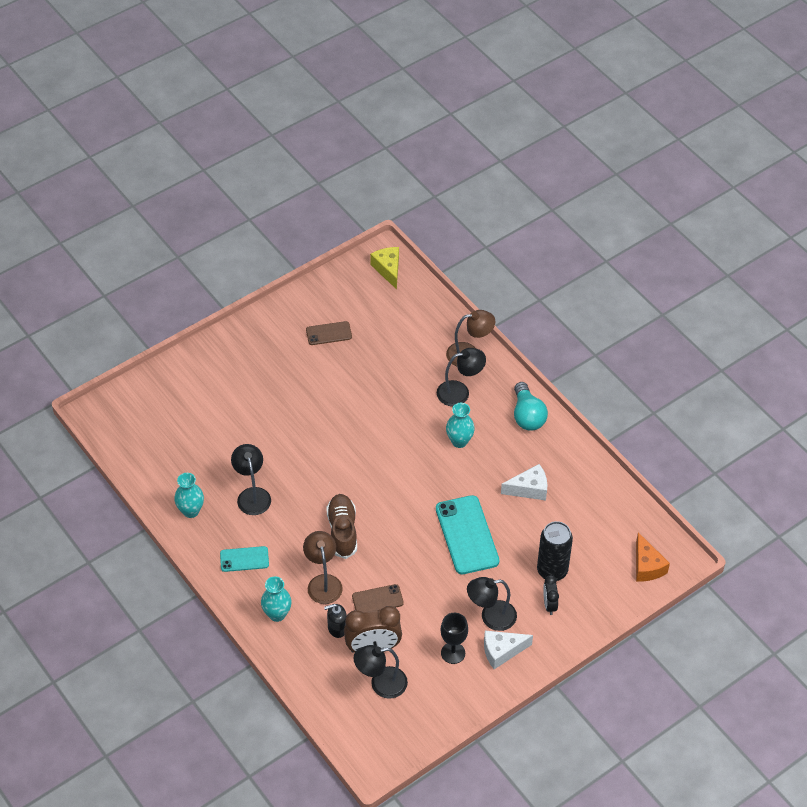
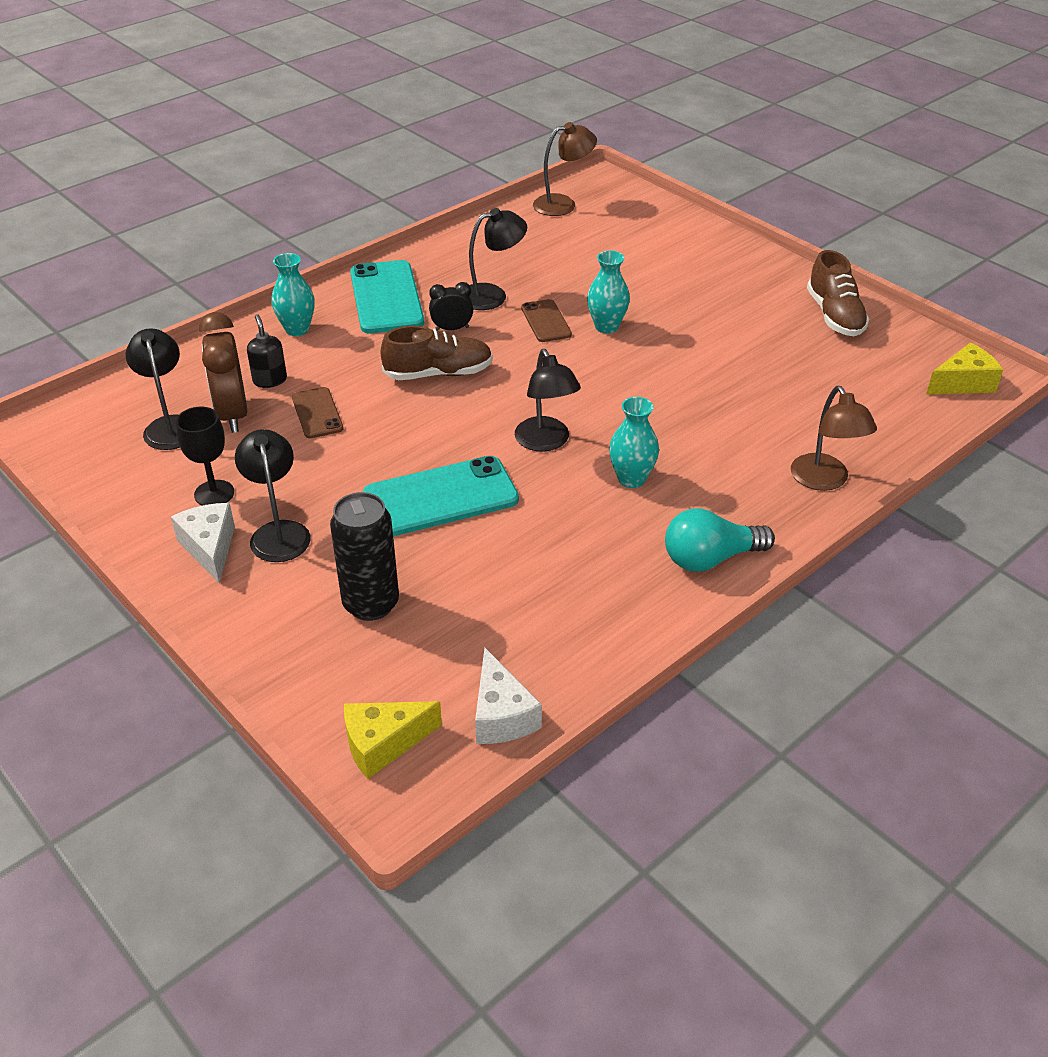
camera: 85 degrees right, 10 degrees down
(191, 511) = (460, 253): turquoise vase -> turquoise vase (606, 326)
(244, 559) = (386, 297): turquoise phone -> turquoise phone, size x1.82
(308, 312) = (834, 316): none -> brown shoe
(323, 582) = (348, 363): brown lamp -> brown lamp (563, 204)
(329, 333) = (803, 336): brown phone -> brown phone (546, 321)
(460, 392) = (736, 474): black lamp -> black lamp (546, 442)
(529, 489) = (546, 567): white cheese -> white cheese (501, 715)
(549, 604) = (299, 603): black clock -> black clock (452, 329)
(647, 566) = (383, 744): orange cheese -> yellow cheese

